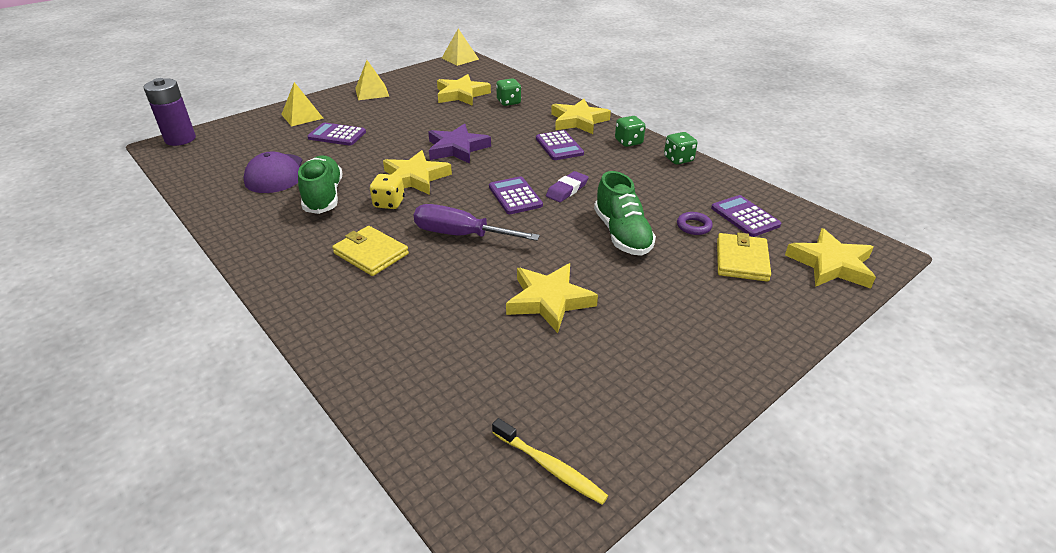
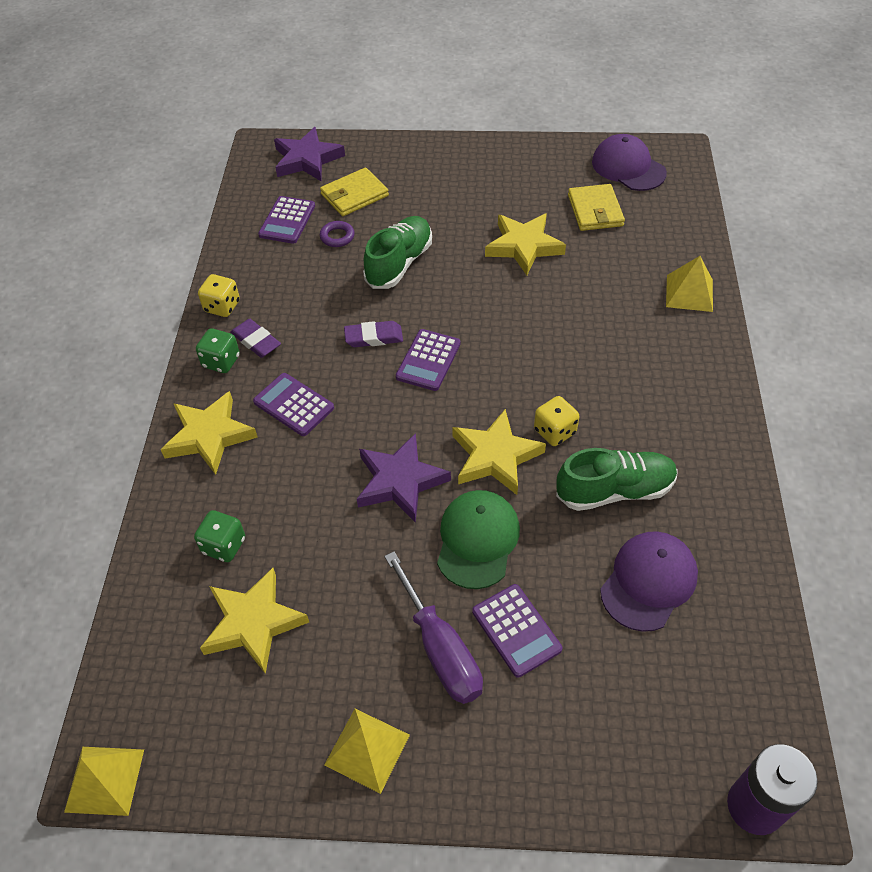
camera: 135 degrees left, 15 degrees up
(302, 116) = (530, 741): yellow pyramid -> yellow pyramid (689, 293)
(324, 196) = (615, 490): green shoe -> green shoe turned 135 degrees counterclockwise
(371, 253) = (620, 373): yellow wallet -> yellow wallet (595, 210)
(388, 149) = (477, 540): none -> green cap
(461, 235) = (525, 345): purple screwdriver -> purple screwdriver (440, 649)
(550, 467) = (628, 167): yellow toothbrush -> purple cap
(559, 146) = (294, 405): purple calculator -> purple calculator turned 75 degrees counterclockwise
(628, 156) = (256, 341): none -> purple eraser
(678, 159) = (222, 306): green dice -> yellow dice
(831, 264) = (307, 159): yellow star -> purple star

